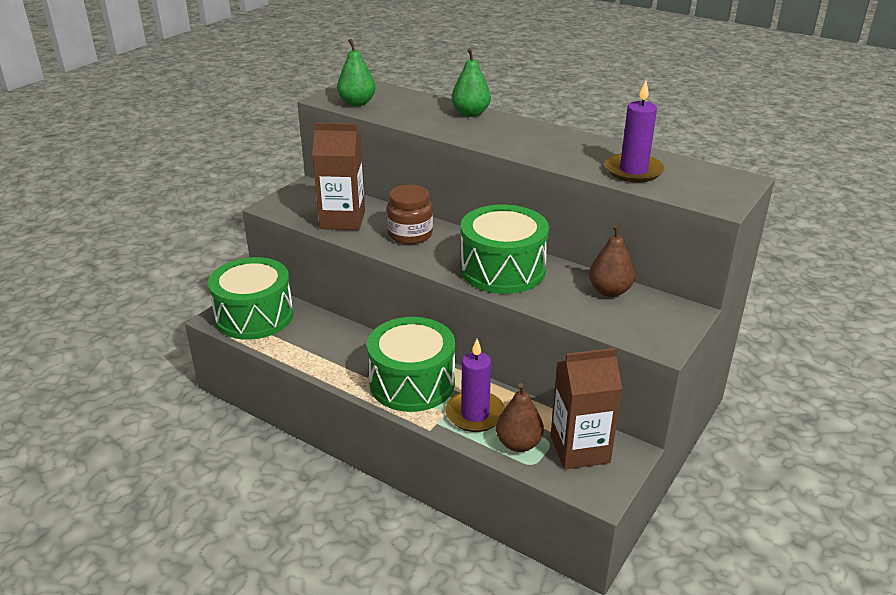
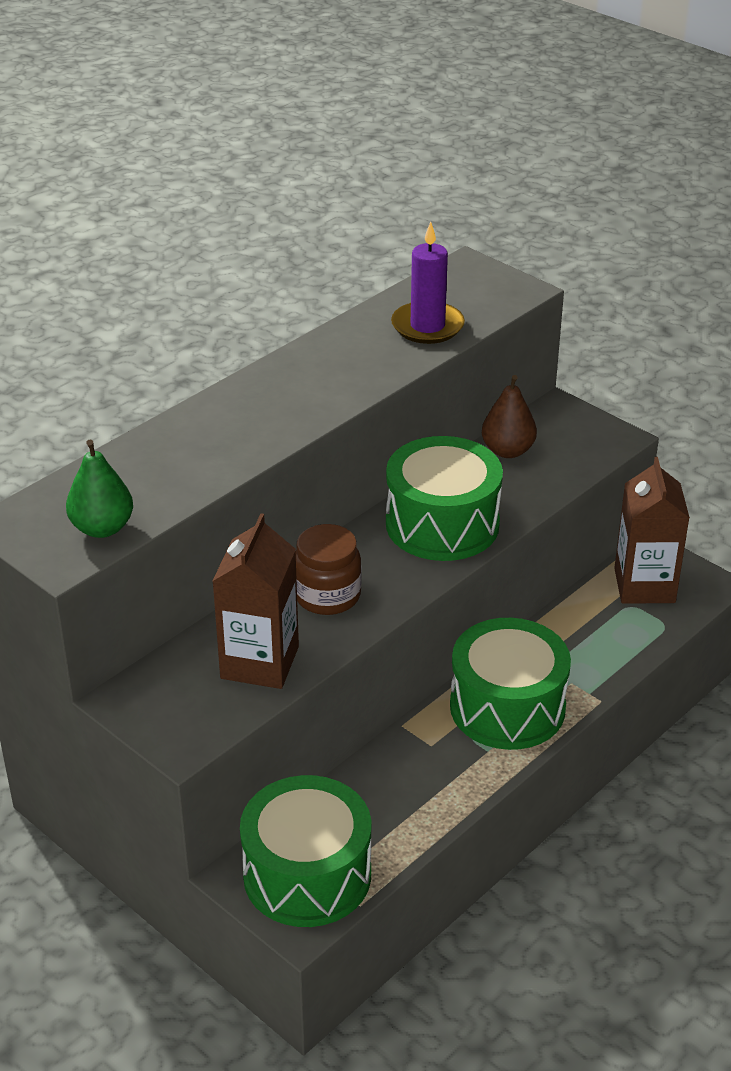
camera: 80 degrees left, 5 degrees up
(470, 113) = (197, 421): green pear -> none
(475, 414) = (576, 658): purple candle -> none
(518, 444) = (631, 630): brown pear -> none

